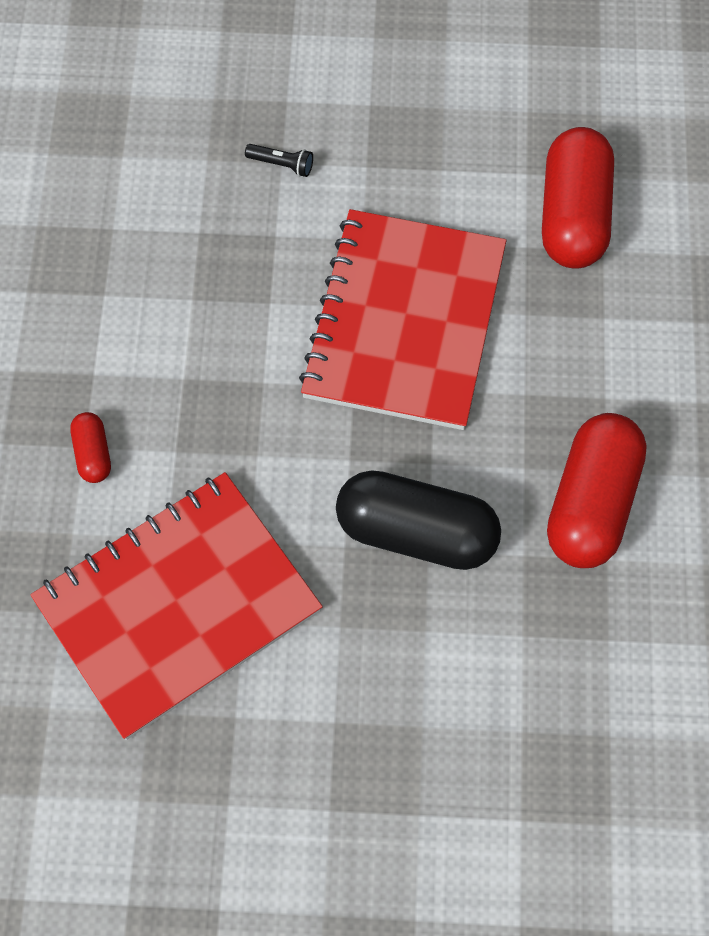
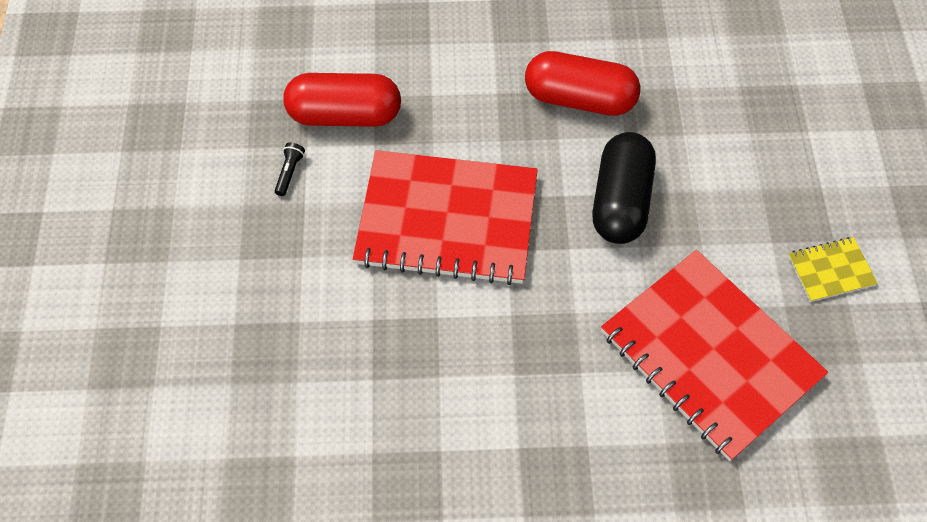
camera: 95 degrees left, 5 degrees down
(93, 454) = (593, 437): red capsule -> none
(281, 793) = (830, 270): none -> yellow notebook
(282, 165) = (301, 321): black flashlight -> black flashlight (290, 172)

